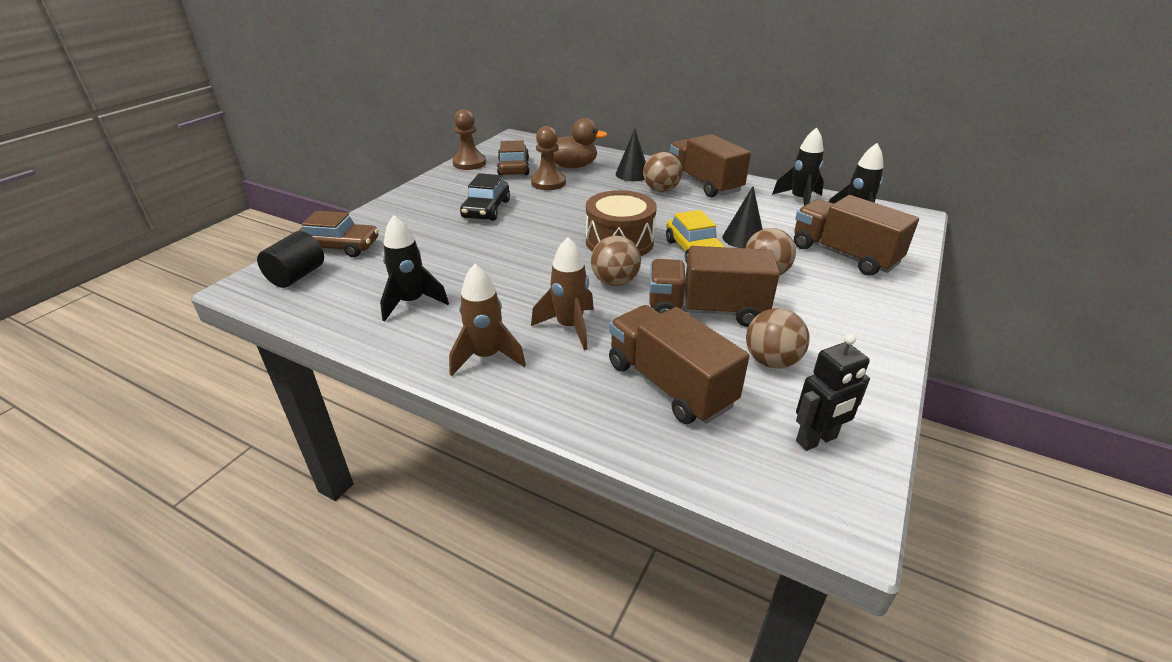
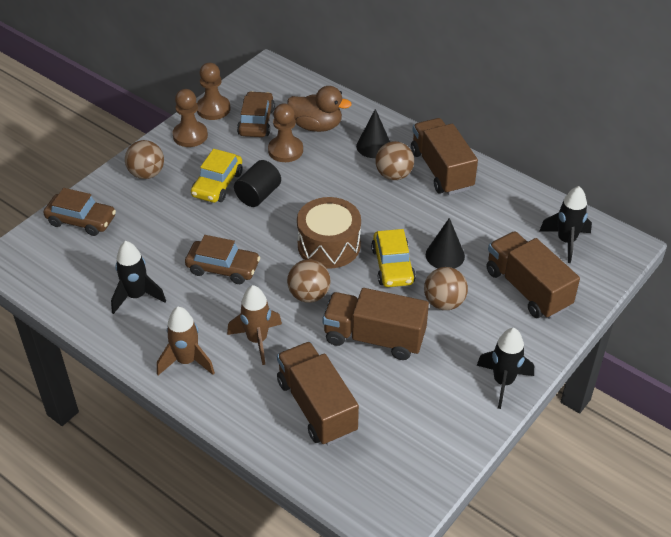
camera: 10 degrees right, 10 degrees up
(297, 276) = (45, 253): black cylinder -> black cylinder (258, 195)
(450, 180) = (190, 135): none -> brown pawn
(486, 209) = (217, 184): black car -> yellow car
(509, 269) = (223, 268): none -> brown car
(771, 361) = (404, 396): brown ball -> brown ball (146, 174)
(799, 200) = (526, 208): black rocket -> black rocket (503, 382)
(816, 440) = (403, 468): black robot -> none

